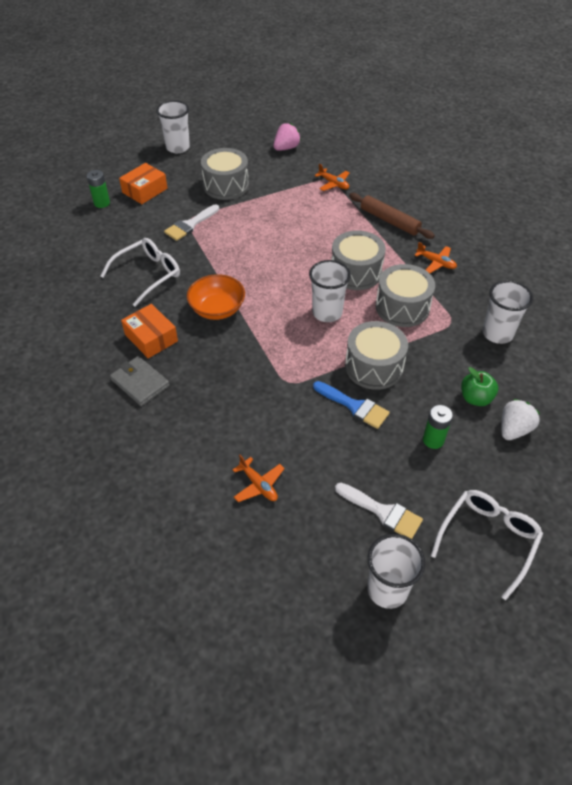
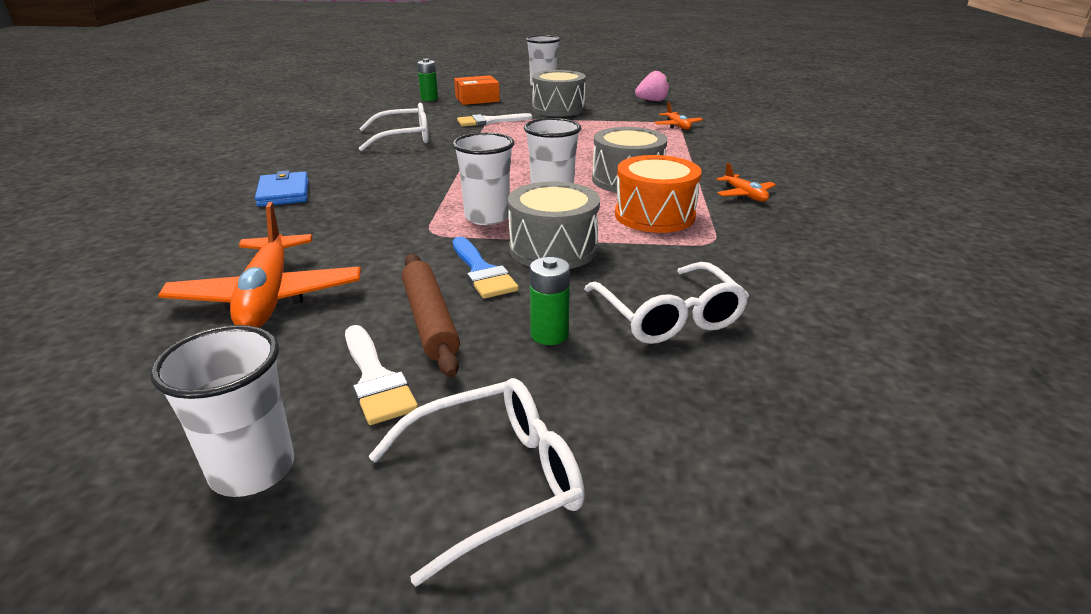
camera: 30 degrees right, 20 degrees down
(140, 383) = (284, 193): grey wallet -> blue wallet
(151, 338) = (343, 170): orange box -> none
(217, 309) = (435, 169): orange bowl -> none
(258, 485) = (268, 297): orange plane -> orange plane, size x2.05
(389, 221) = (716, 157): brown rolling pin -> brown rolling pin (430, 320)
(402, 307) = (654, 215): grey drum -> orange drum
(475, 398) = (668, 316): green apple -> white glasses
(497, 333) = (774, 268): white cup -> white cup (487, 217)
(513, 429) = (697, 367): white strawberry -> none

